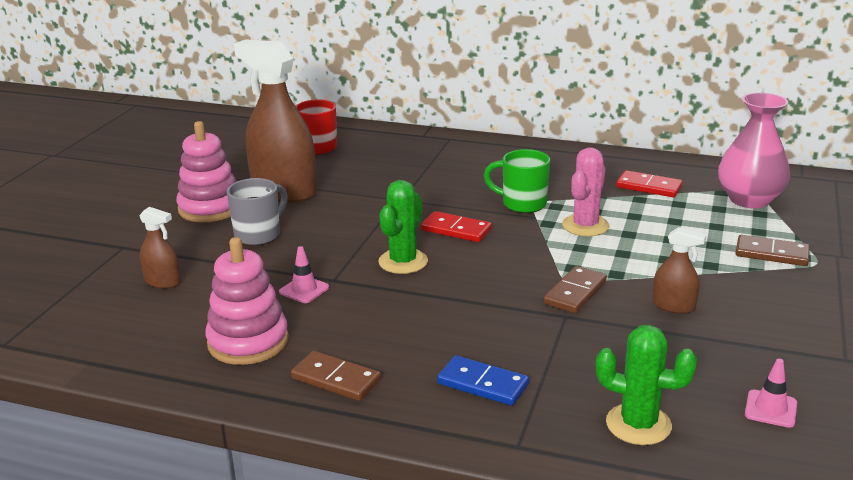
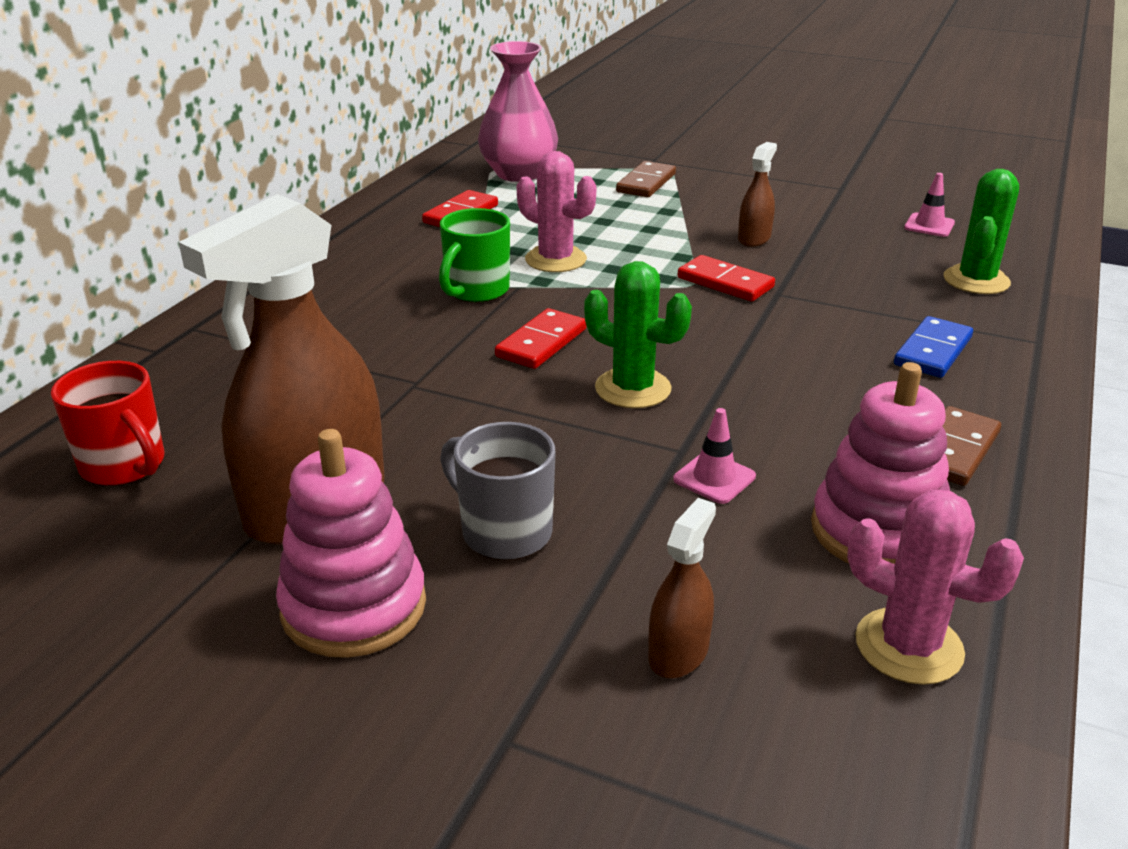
camera: 85 degrees left, 5 degrees up
(150, 345) = (908, 646): none -> pink cactus
(575, 293) = (725, 282): brown domino -> red domino

